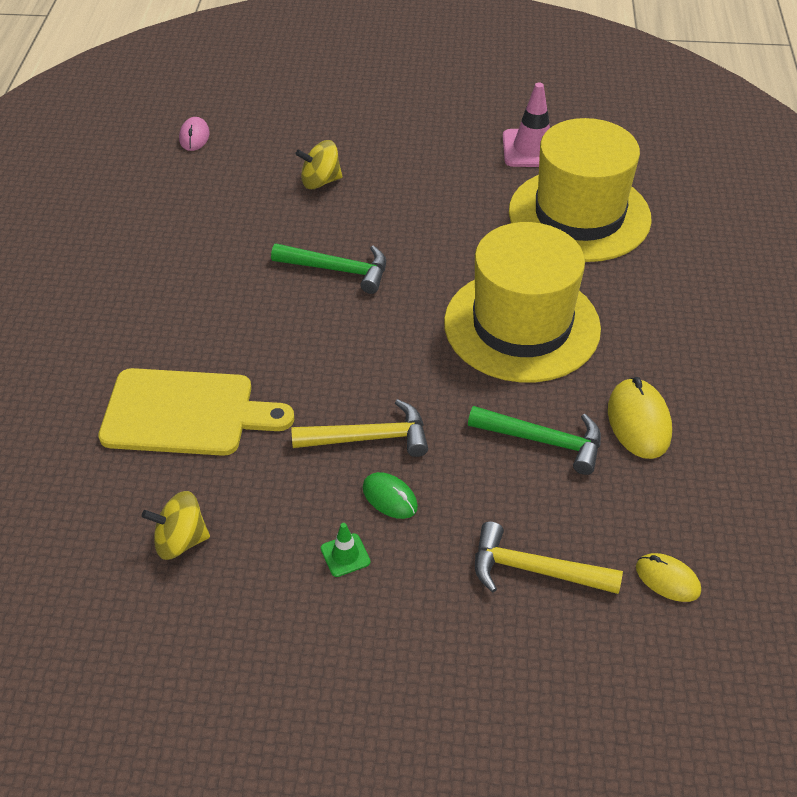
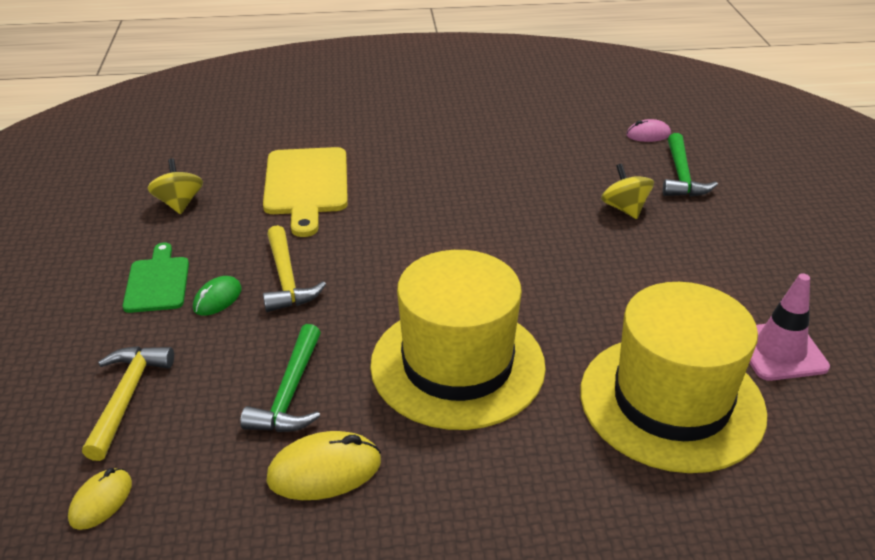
camera: 80 degrees right, 10 degrees down
(337, 270) = (499, 235): green hammer -> green hammer (681, 176)
(345, 555) = (157, 282): green traffic cone -> green cutting board

